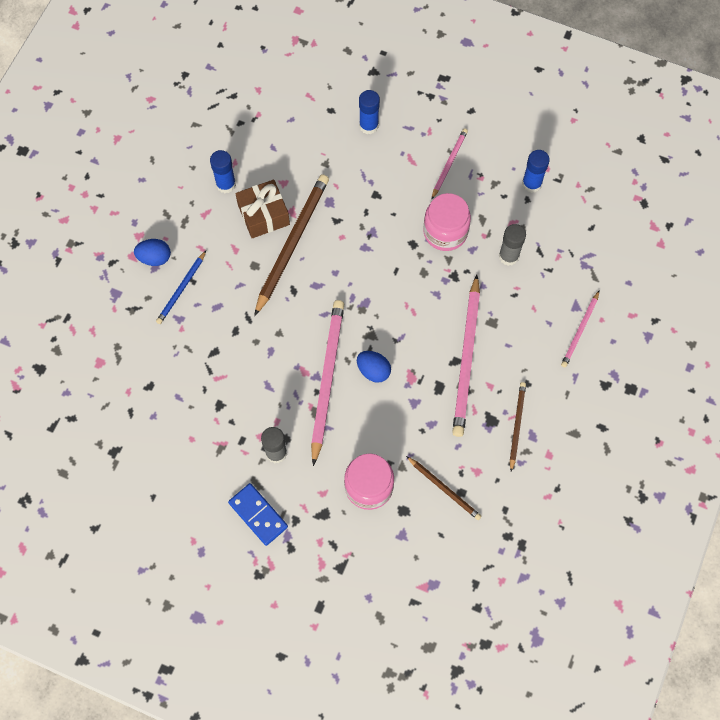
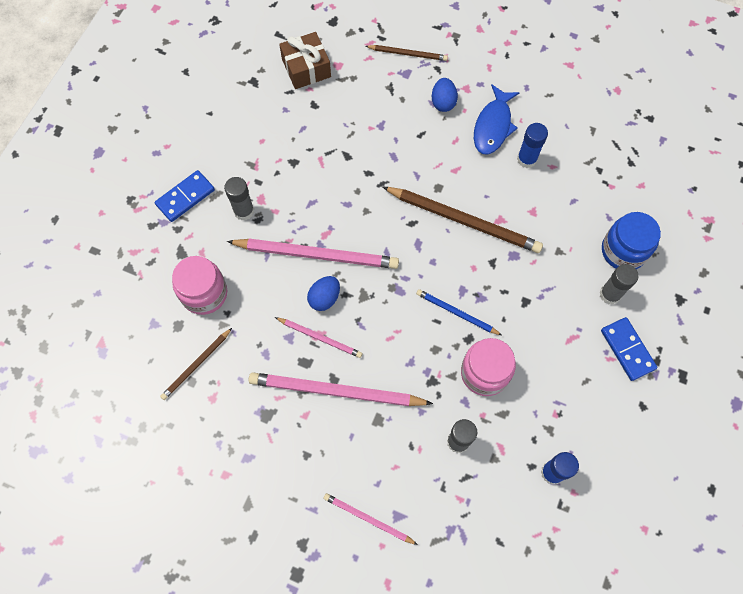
camera: 90 degrees right, 0 degrees up
(181, 289) = (411, 126): blue pencil -> blue pencil (457, 313)
(186, 212) = (493, 126): none -> blue fish
(263, 215) = (494, 194): brown gift -> brown gift (306, 68)
(326, 111) = (623, 251): none -> blue jar
(368, 126) = (610, 294): blue glue stick -> grey glue stick
(421, 117) = (627, 349): none -> blue domino
(449, 164) = (570, 379): pink pencil -> pink pencil (320, 337)
(516, 425) = (259, 441): brown pencil -> brown pencil (407, 54)

